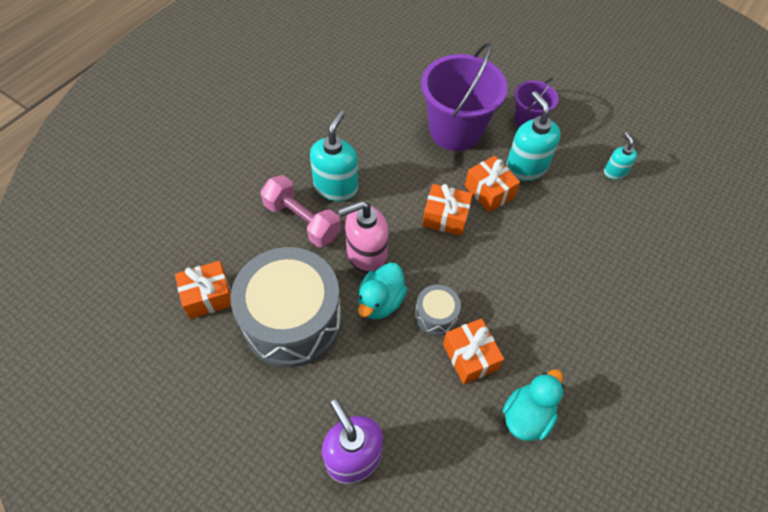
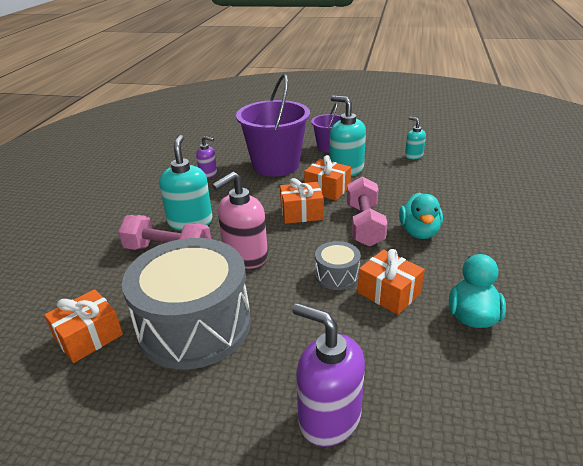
camera: 20 degrees left, 25 degrees down
(380, 301) = (278, 282): turquoise duck -> turquoise duck (419, 232)
(381, 118) = (208, 174): none -> purple soap dispenser
(497, 260) = (364, 225): none -> pink dumbbell

